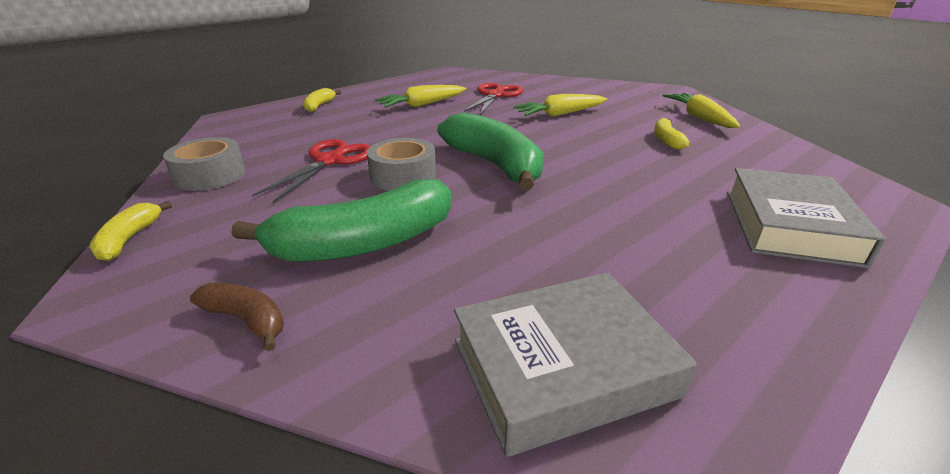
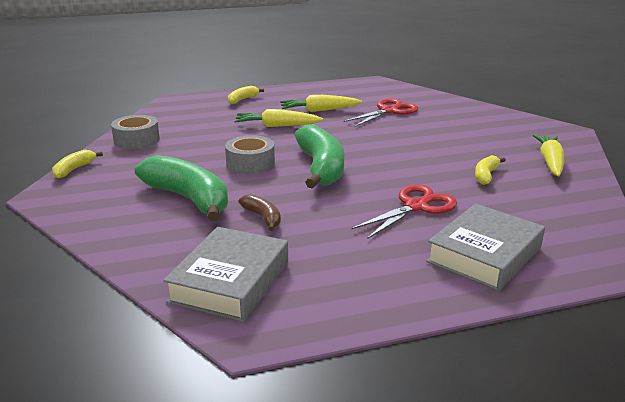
camera: 25 degrees right, 5 degrees down
(247, 320) = (103, 221): brown banana -> brown banana (263, 218)
(330, 161) = (214, 144): red scissors -> red scissors (416, 206)
(364, 243) = (189, 199): green banana -> green banana turned 135 degrees counterclockwise
(560, 114) = (423, 137): yellow carrot -> yellow carrot (277, 126)
(562, 367) = (230, 281): grey book -> grey book turned 75 degrees counterclockwise

